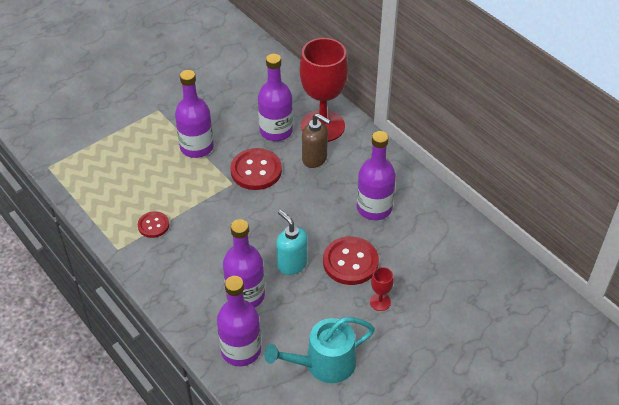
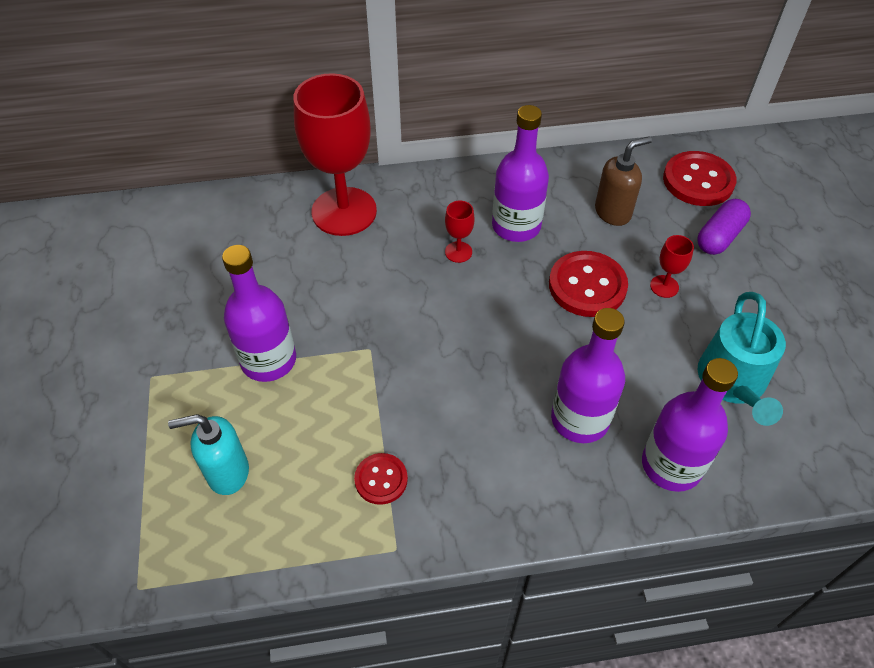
camera: 60 degrees left, 5 degrees up
(256, 170) = (367, 312): red button -> red button (698, 181)
(276, 131) = (313, 260): purple bottle -> none
(292, 264) = (555, 345): turquoise soap dispenser -> turquoise soap dispenser (227, 472)
(315, 159) = (394, 244): brown soap dispenser -> brown soap dispenser (613, 212)
(331, 190) = (458, 252): none -> red goblet
(451, 318) = (719, 236): none -> purple capsule

